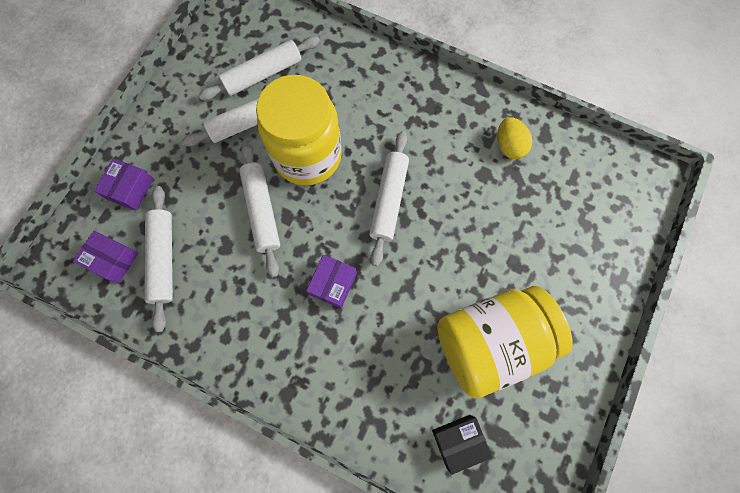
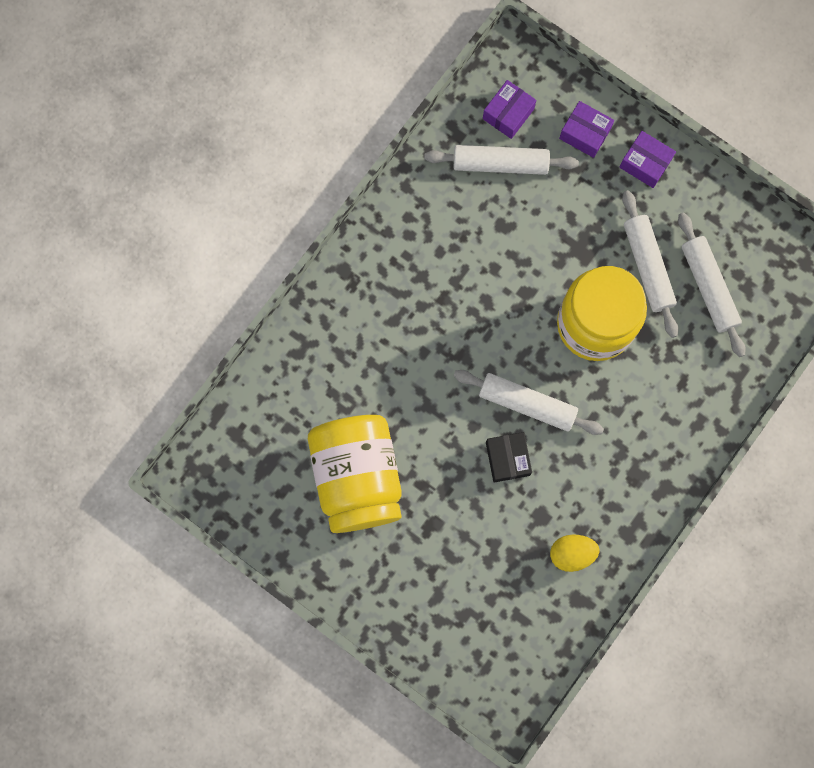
camera: 100 degrees right, 5 degrees up
(262, 211) = (537, 267): white rolling pin -> none
(333, 284) = (444, 330): purple box -> purple box (645, 163)
(458, 441) = (270, 424): black box -> black box (507, 459)

